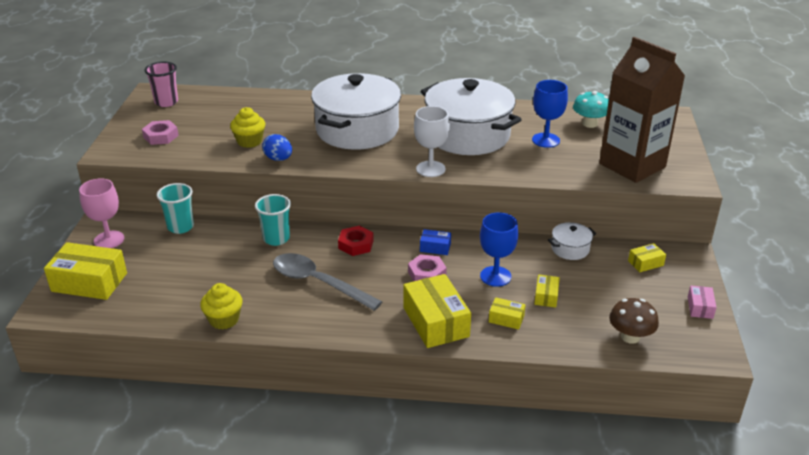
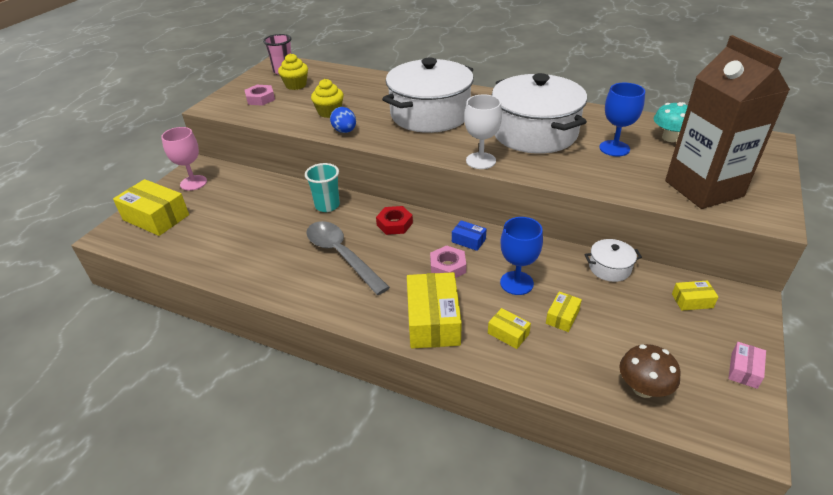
camera: 20 degrees right, 5 degrees up
(180, 227) = (255, 181): turquoise cup -> none
(224, 320) = (240, 275): yellow cupcake -> yellow cupcake (296, 85)

